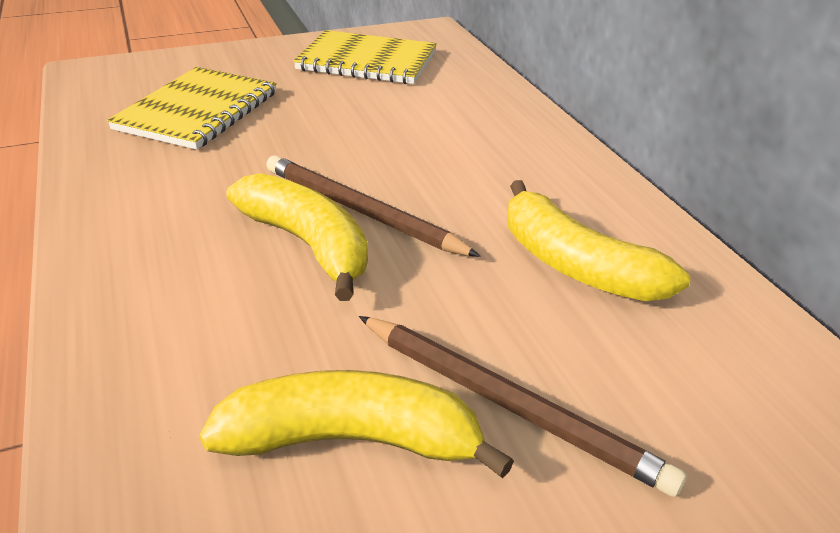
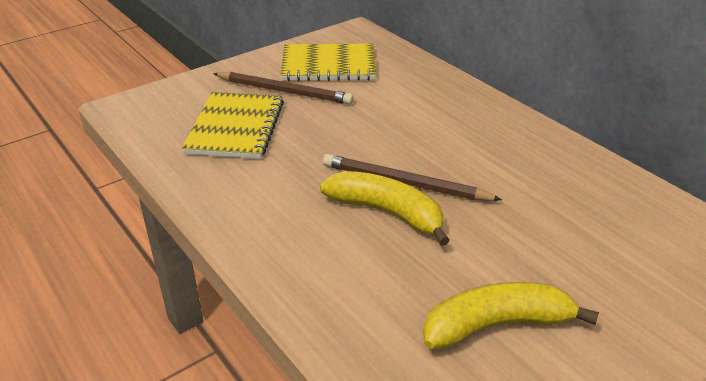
camera: 15 degrees left, 0 degrees up
(508, 403) = (567, 285): brown pencil -> brown pencil (284, 91)
(575, 265) = (556, 193): yellow banana -> none

